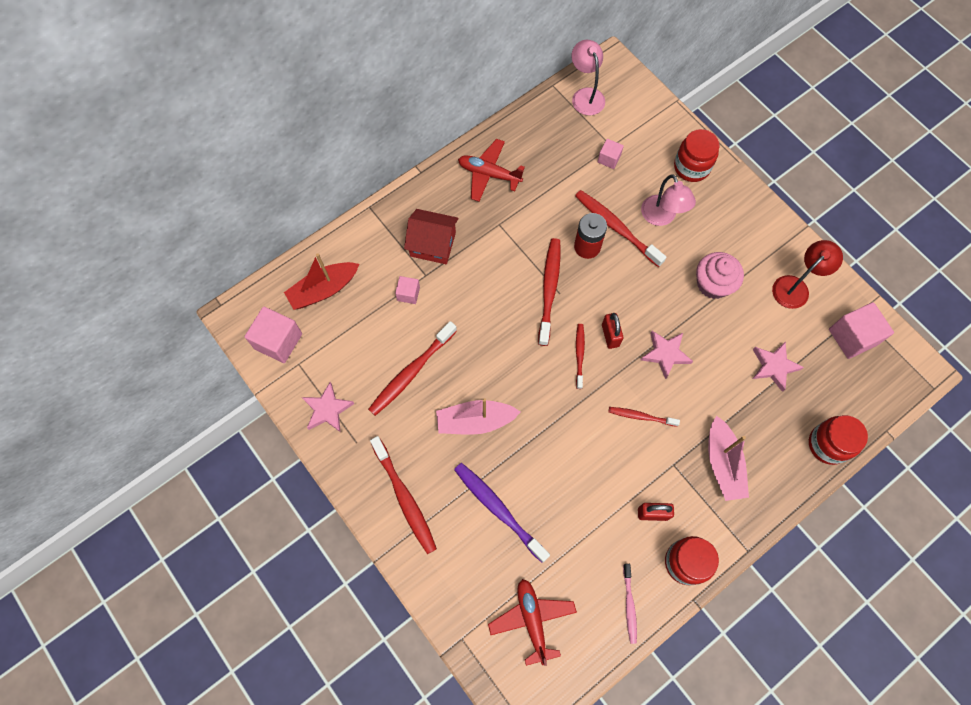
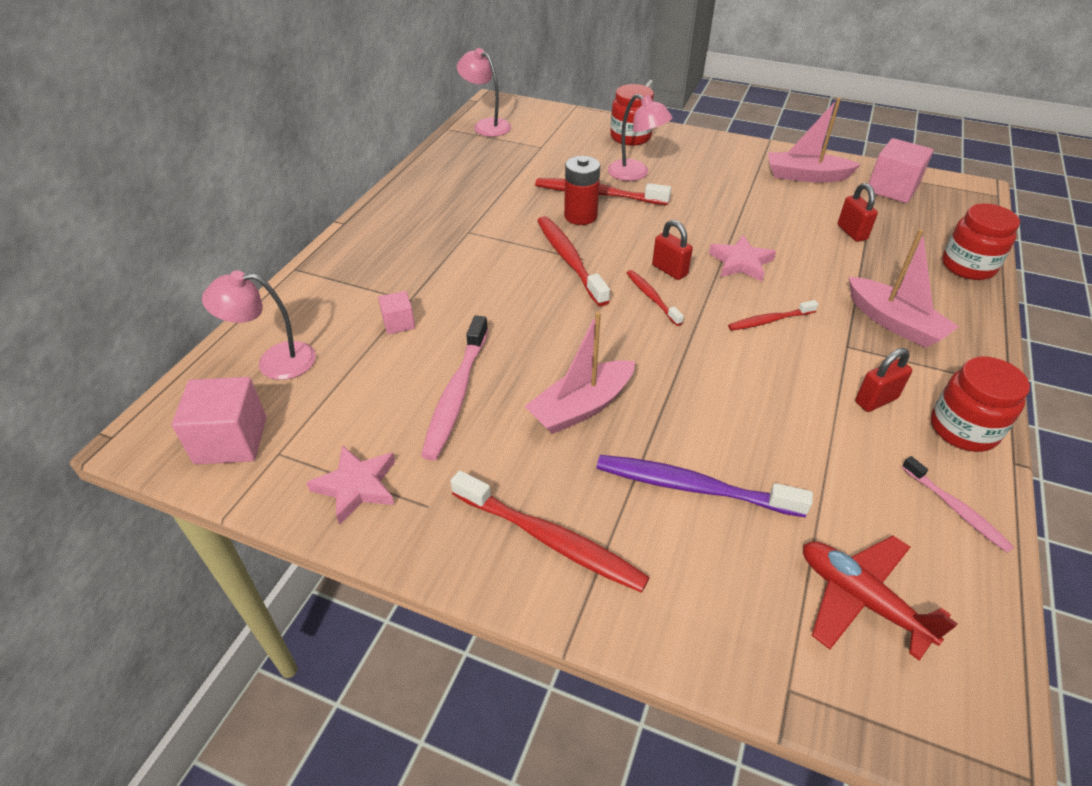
camera: 30 degrees left, 25 degrees down
(323, 290) = (274, 361): red boat -> pink lamp
(411, 372) = (456, 394): red toothbrush -> pink toothbrush
(433, 244) = (400, 272): red house -> none
(489, 174) = (427, 201): red plane -> none
(609, 159) = (546, 155): pink cube -> none
(713, 284) = (731, 199): pink cupcake -> none
(774, 366) = (852, 232): pink star -> red padlock
(795, 287) = (806, 176): red lamp -> pink boat

